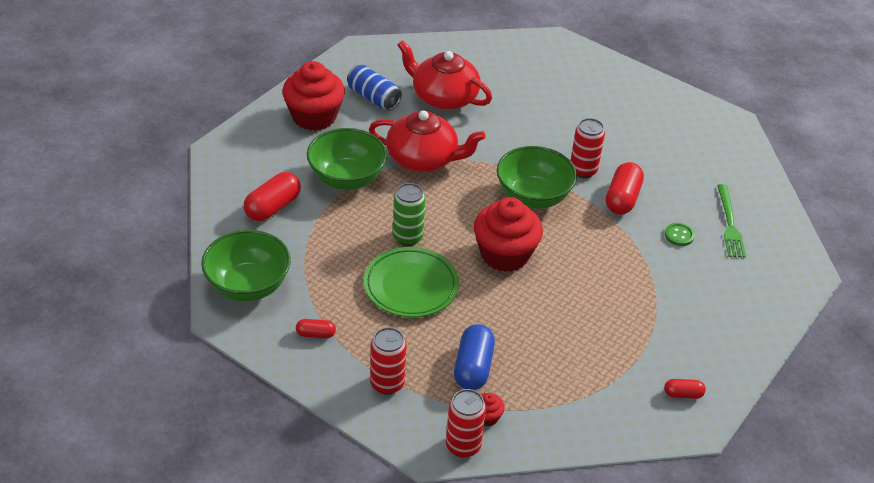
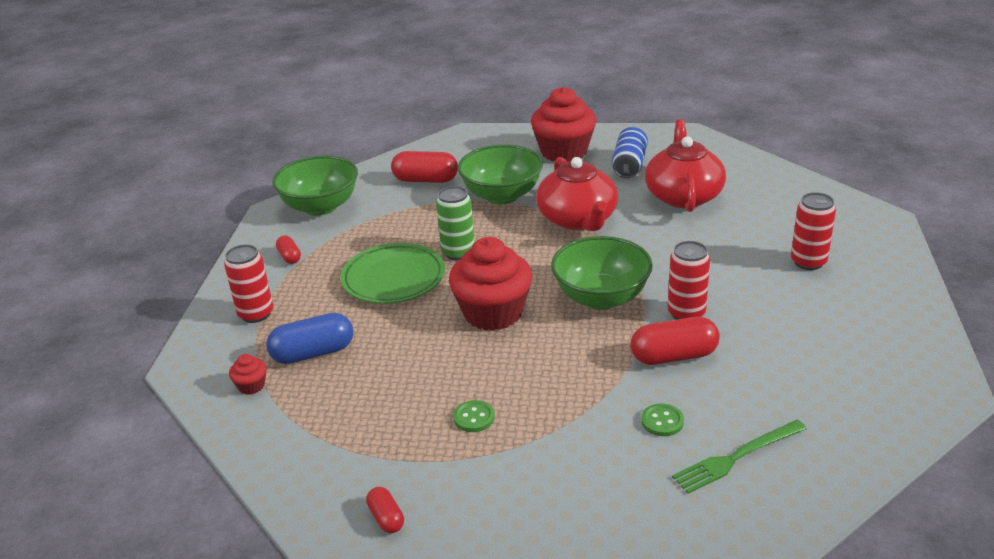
camera: 65 degrees right, 10 degrees down
(463, 445) = (204, 385): red can -> red can (808, 262)
(614, 314) = (474, 418): none -> green button

